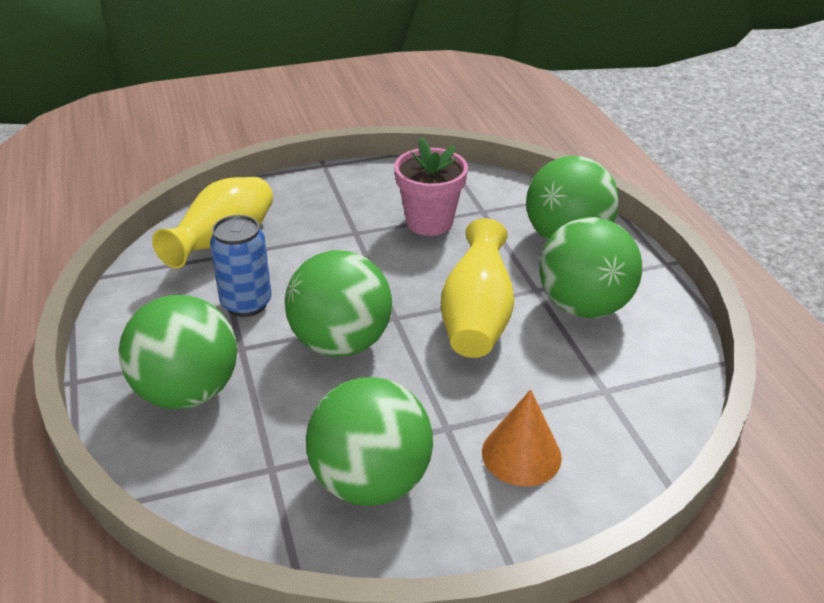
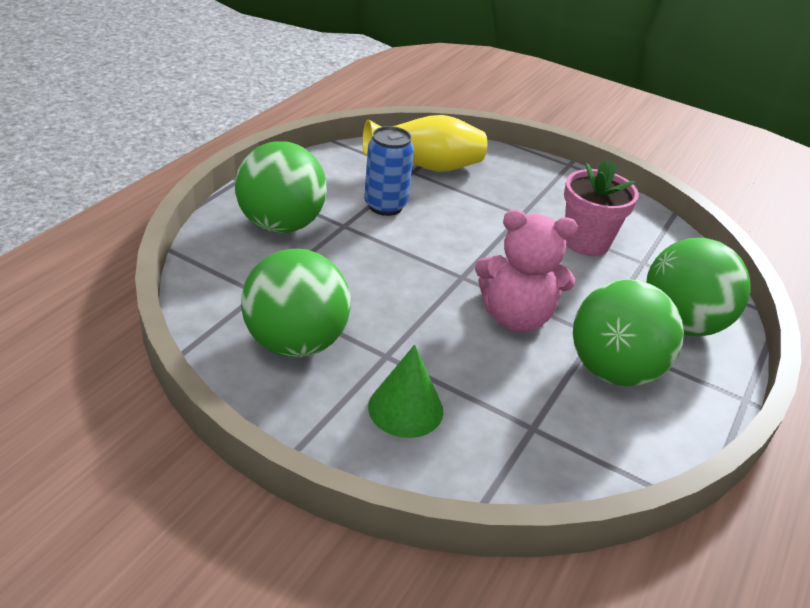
camera: 45 degrees right, 0 degrees up
(340, 342) = (403, 264): green ball -> none
(476, 318) = (516, 317): yellow vase -> pink teddy bear
(521, 454) = (405, 408): orange cone -> green cone

